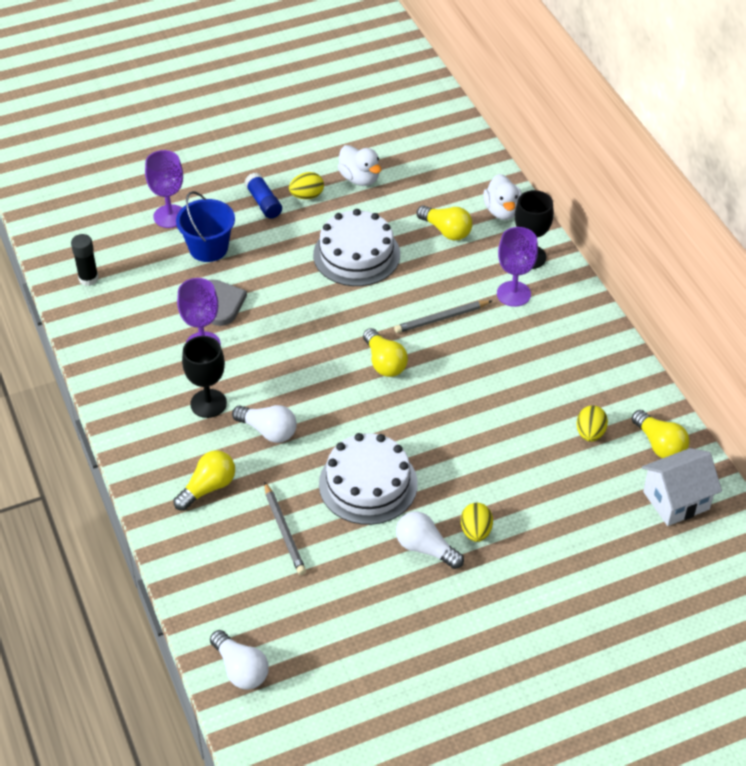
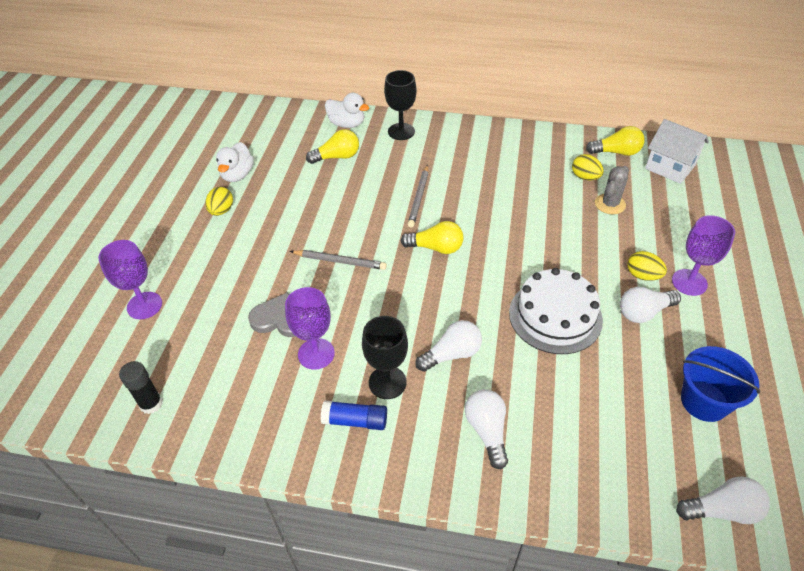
camera: 55 degrees left, 0 degrees up
(208, 248) = (210, 296): blue bucket -> blue bucket (704, 401)
(208, 488) = (487, 431): yellow light bulb -> white light bulb
(264, 202) = (199, 238): blue glue stick -> blue glue stick (355, 421)
(284, 531) = (573, 397): grey pencil -> grey pencil (340, 261)
(356, 254) = (312, 212): white cake -> none
(359, 178) = (237, 175): white duck -> white duck turned 105 degrees clockwise
(513, 294) = (428, 153): purple goblet -> purple goblet (689, 282)
(563, 469) = (610, 204): none -> grey cactus
(676, 500) = (670, 167): white house -> white house turned 60 degrees counterclockwise

